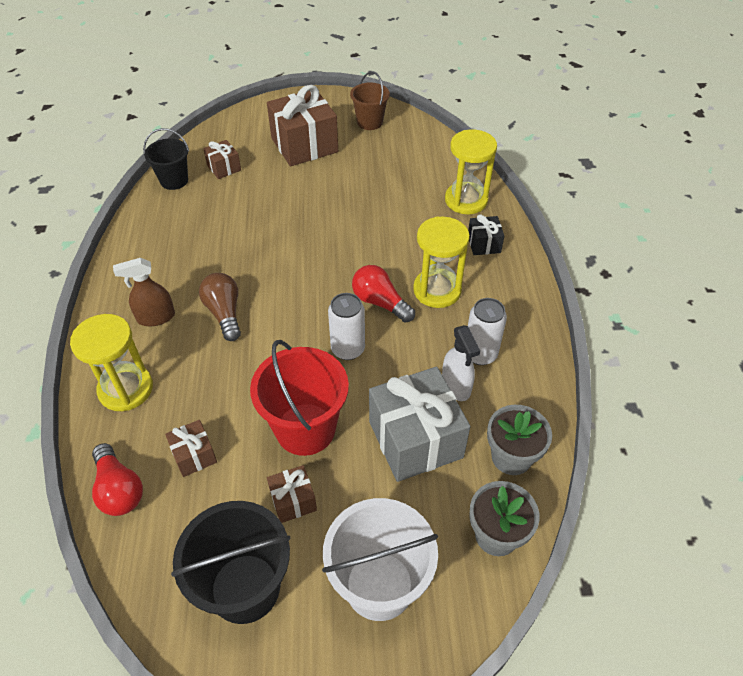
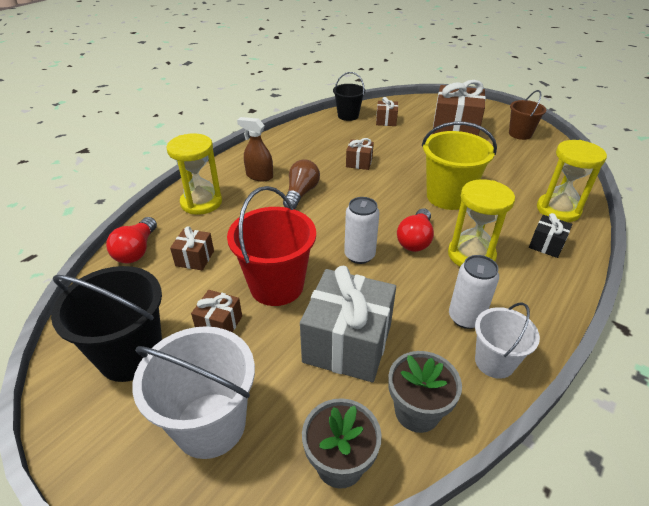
camera: 40 degrees right, 10 degrees down
(247, 240) = (359, 162): none -> brown gift
(368, 236) = (448, 197): none -> yellow bucket
(380, 302) = (415, 240): red light bulb -> red light bulb turned 150 degrees counterclockwise
(456, 386) = (420, 327): white spray bottle -> none
(528, 379) = (494, 362): none -> white bucket

